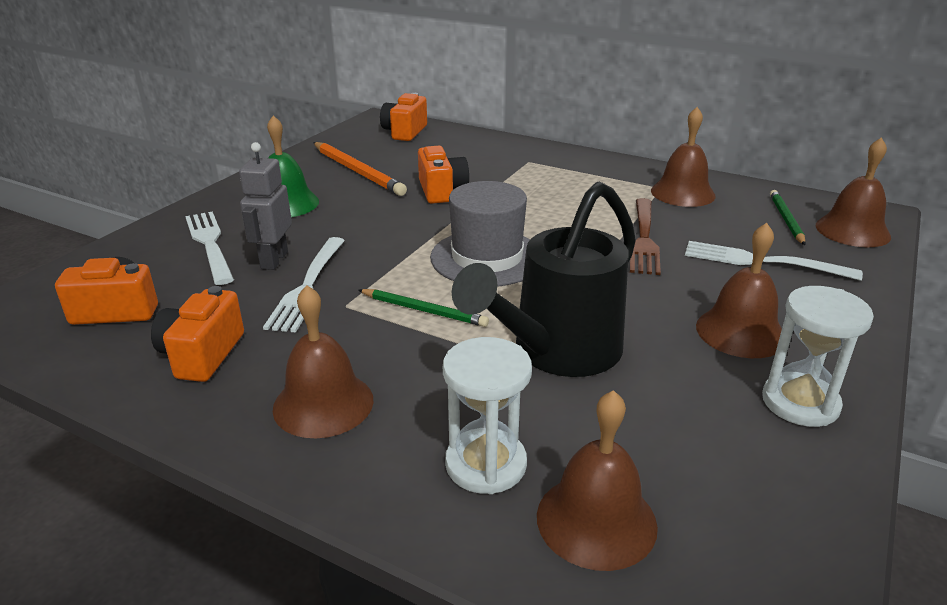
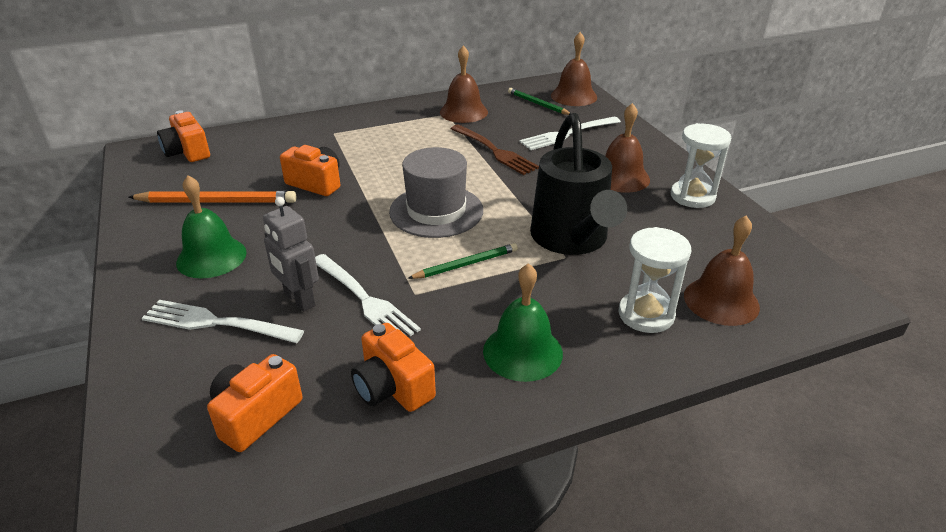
camera: 50 degrees left, 5 degrees up
(323, 404) = (522, 352): brown bell -> green bell

